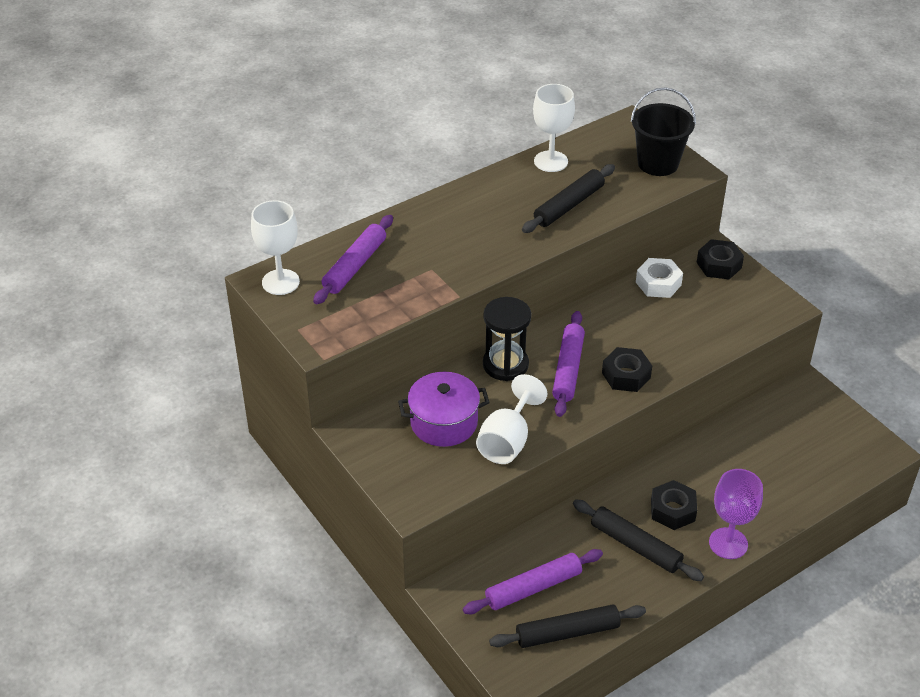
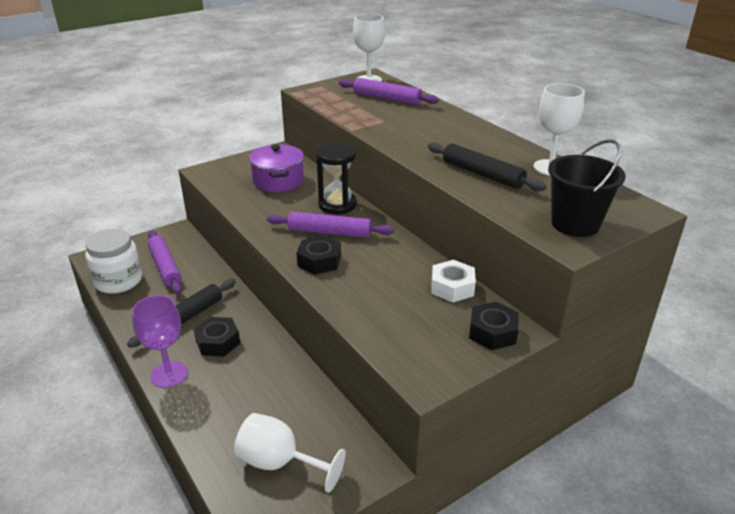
camera: 90 degrees right, 10 degrees down
(507, 441) = (253, 204): white goblet -> white goblet (279, 463)
(567, 632) = (118, 281): black rolling pin -> white jar

